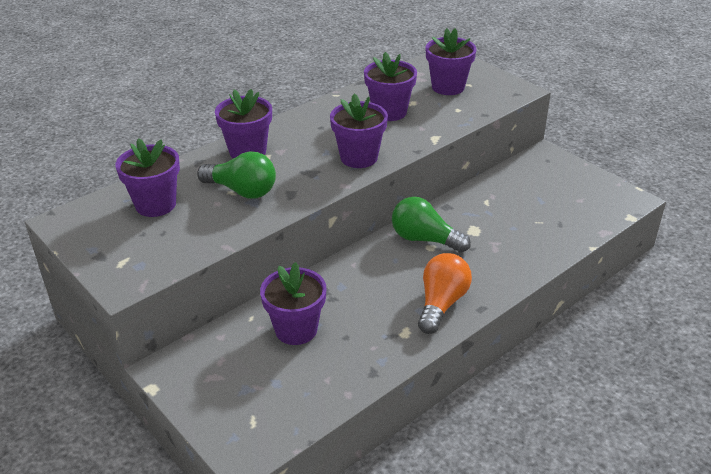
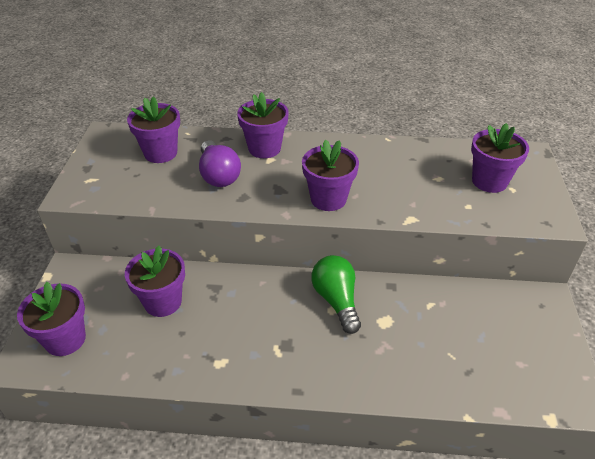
camera: 45 degrees right, 5 degrees up
(242, 191) = (218, 175): green light bulb -> purple light bulb
(389, 112) = (407, 176): purple flower pot -> purple flower pot (65, 339)
(441, 303) = (275, 362): orange light bulb -> none

